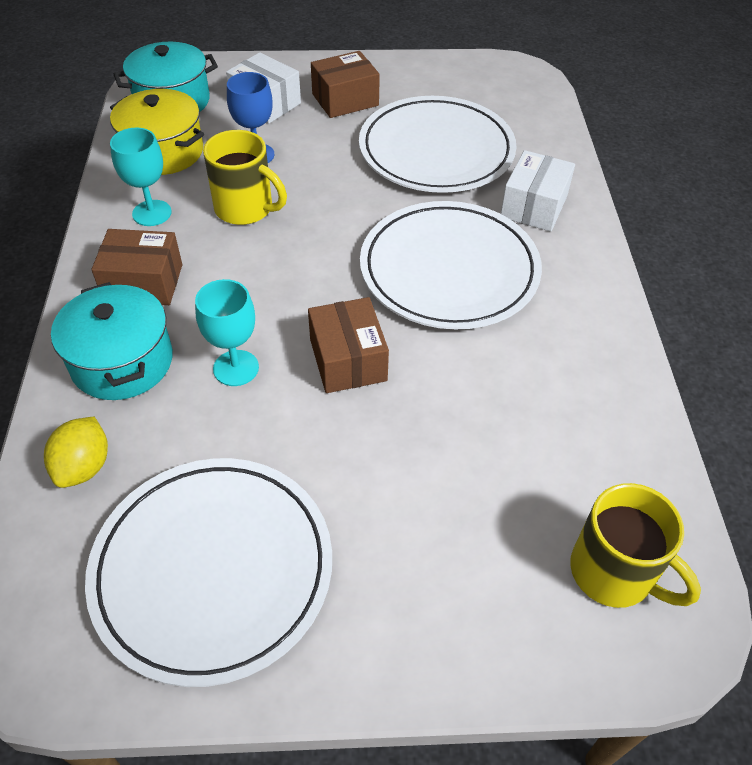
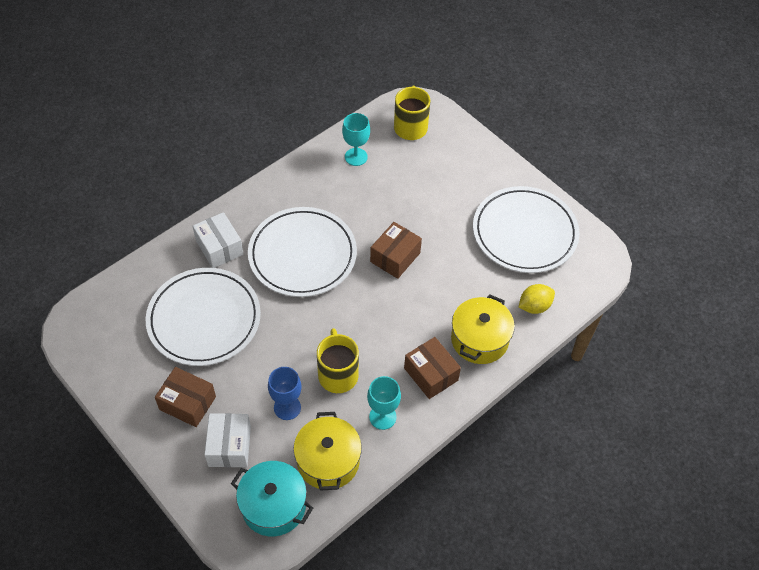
camera: 130 degrees left, 5 degrees up
(122, 362) = (479, 339): turquoise pot -> yellow pot
(236, 368) = (439, 294): turquoise goblet -> turquoise goblet (356, 157)
(534, 206) = (219, 247): white box -> white box turned 75 degrees clockwise

